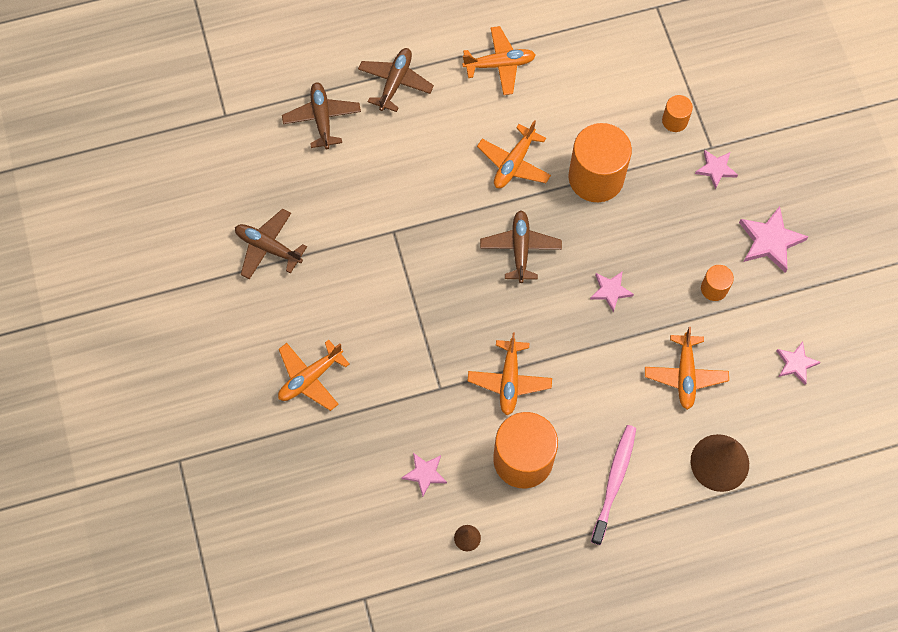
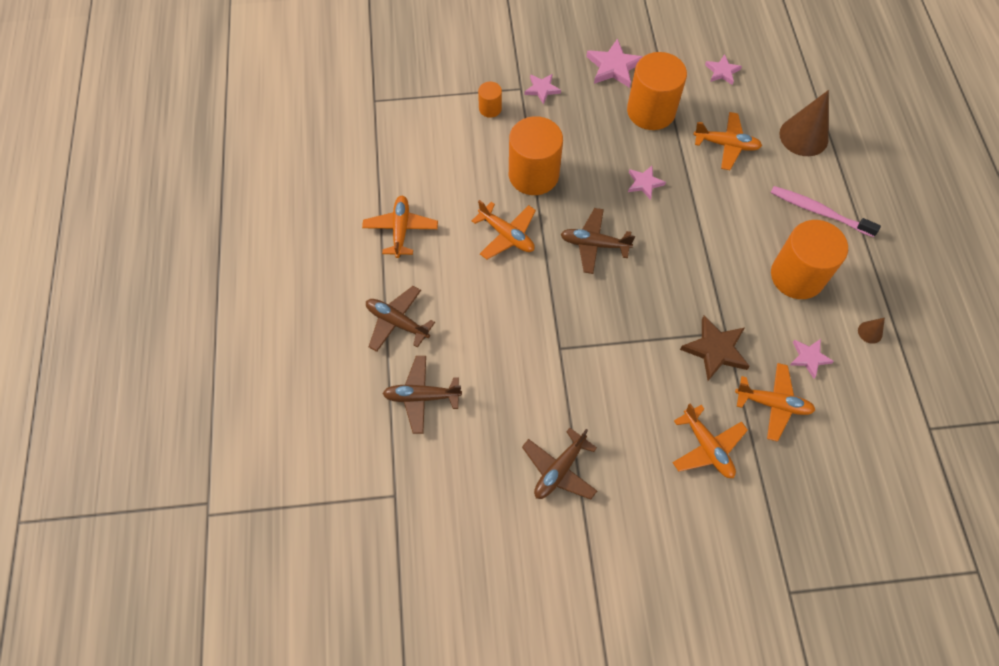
camera: 80 degrees left, 5 degrees down
(418, 379) = (715, 350): none -> brown star
(509, 380) = (722, 274): orange plane -> orange plane (773, 404)
(714, 288) = (651, 111): orange cylinder -> orange cylinder, size x2.12

